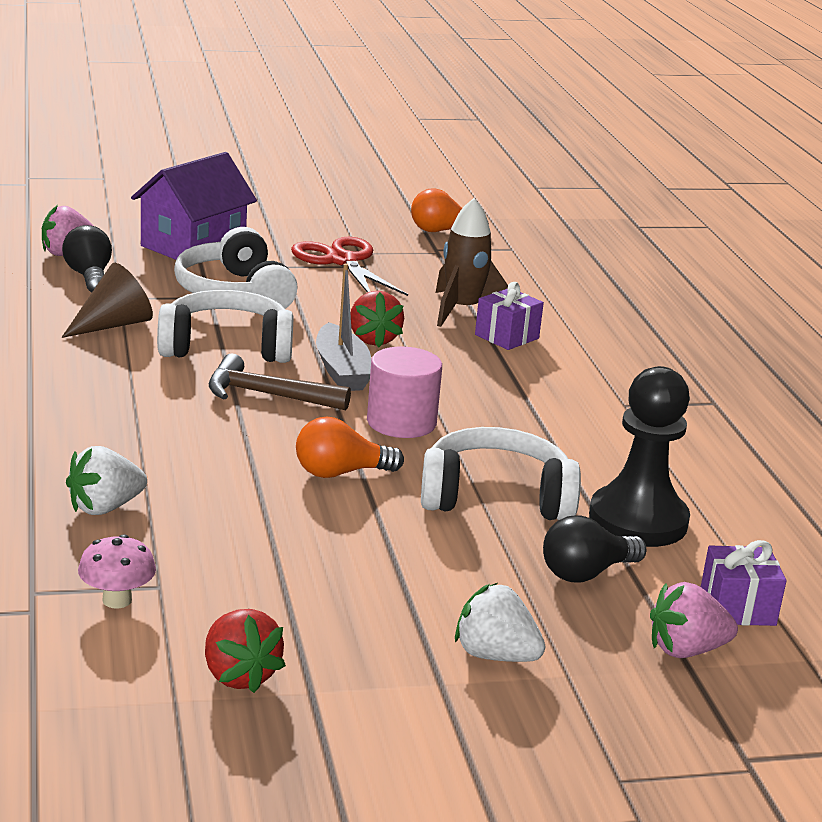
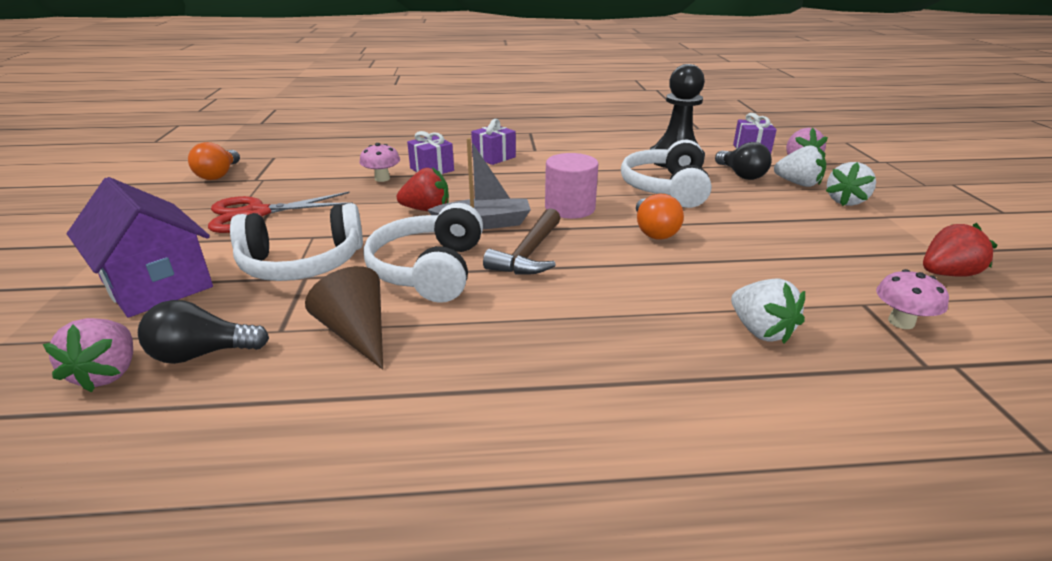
camera: 80 degrees left, 5 degrees up
(462, 310) = (382, 179): brown rocket -> pink mushroom
(564, 623) = (798, 184): none -> white strawberry
(575, 375) = (494, 157): none -> purple gift

